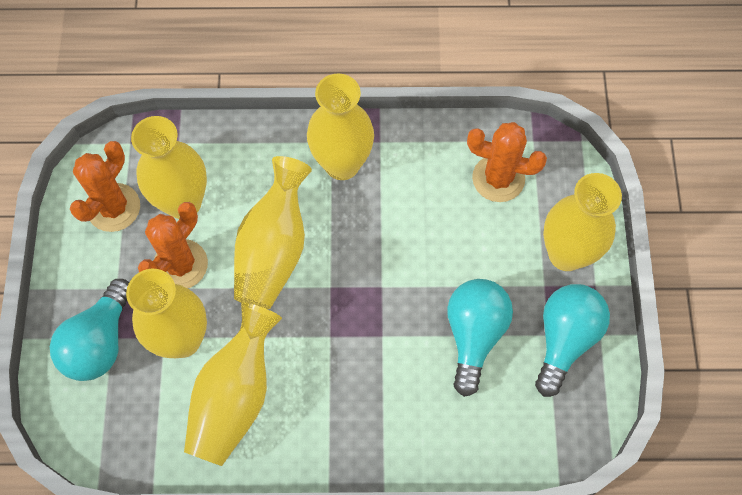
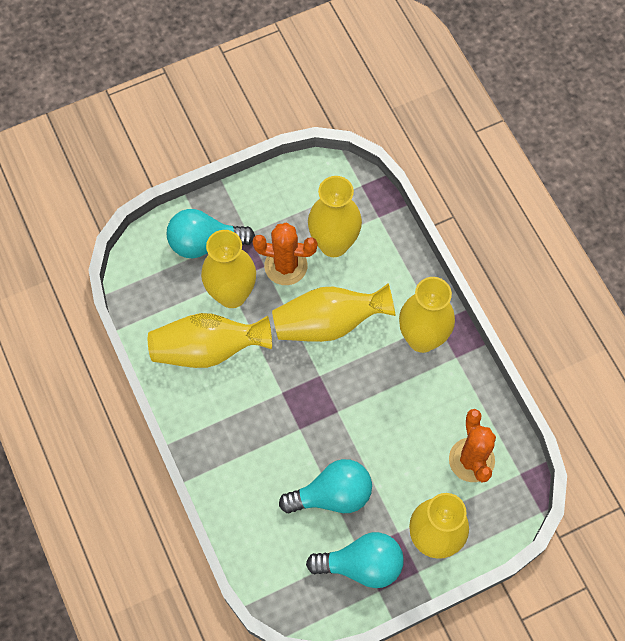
camera: 65 degrees right, 0 degrees up
(114, 207) = (306, 200): orange cactus -> none

